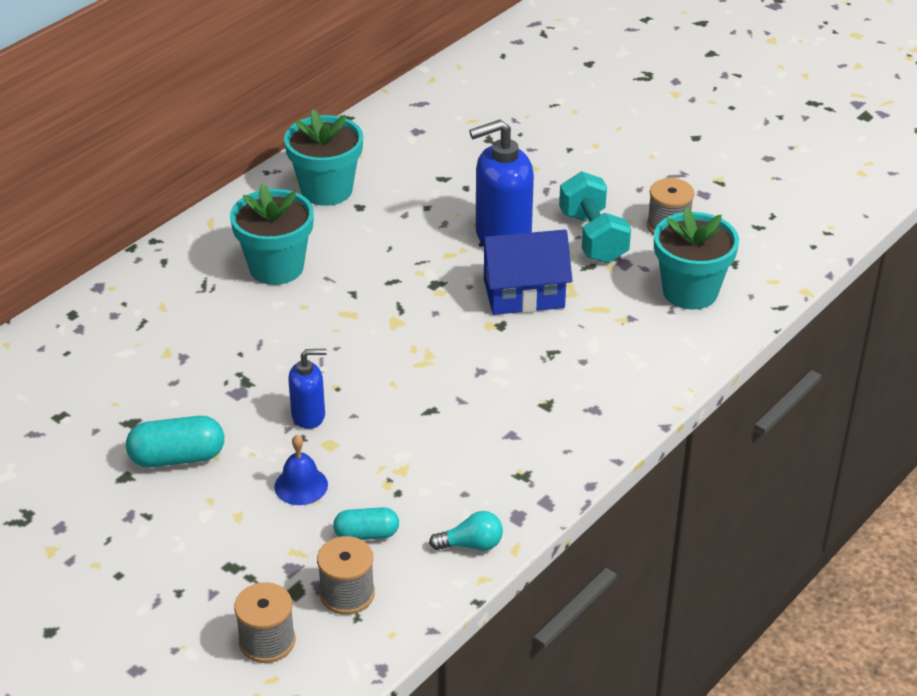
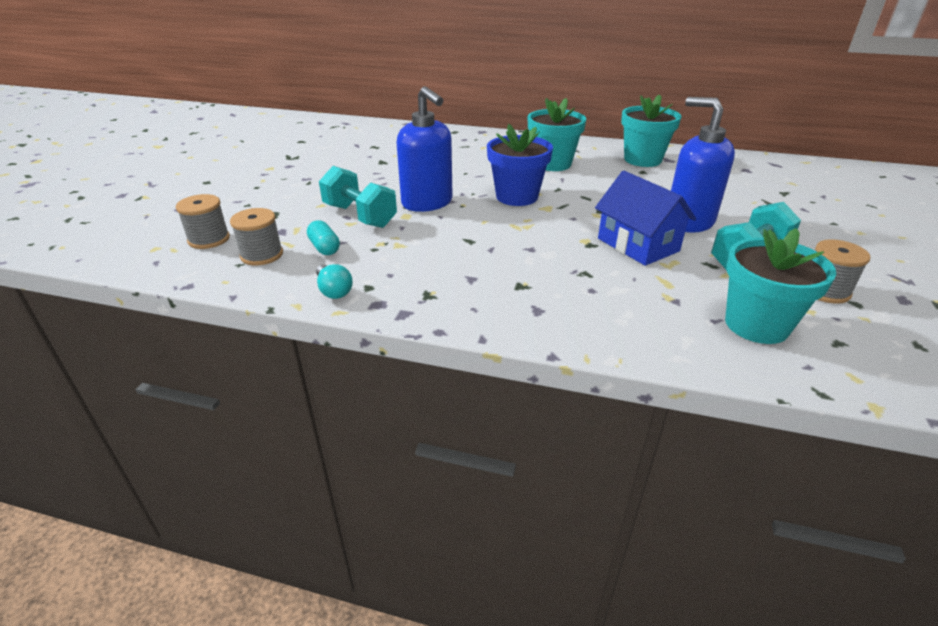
camera: 65 degrees right, 5 degrees down
(177, 457) = (361, 178): turquoise capsule -> none
(301, 485) = (360, 216): blue bell -> turquoise dumbbell
(309, 415) = (427, 203): blue soap dispenser -> blue soap dispenser, size x1.80
(349, 334) = (517, 197): none -> blue flower pot

